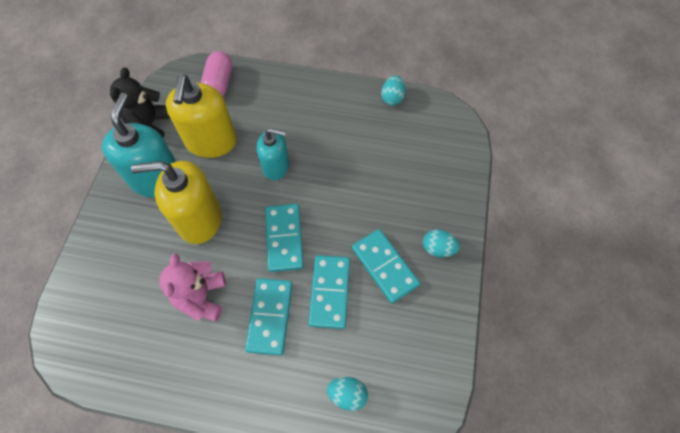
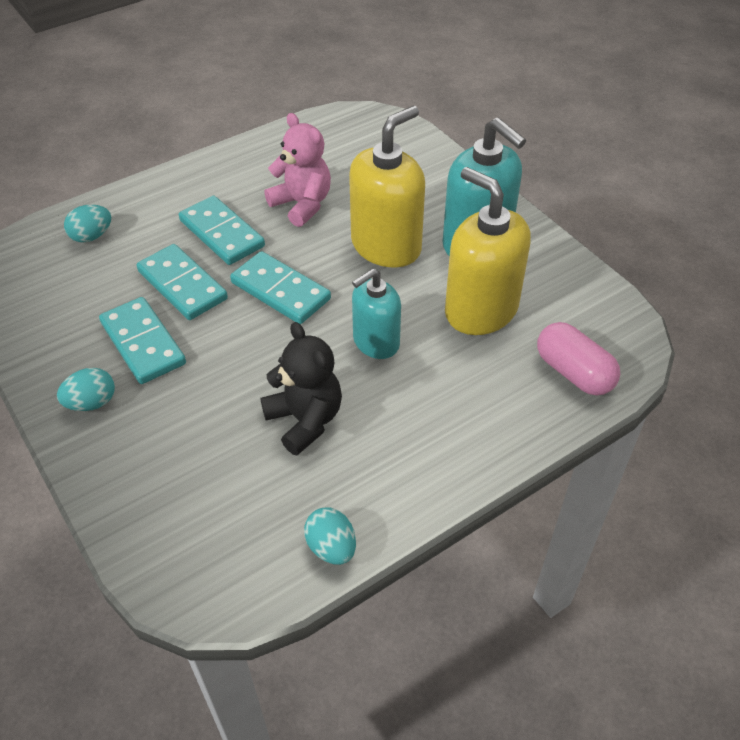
camera: 135 degrees right, 15 degrees down
(150, 124) = (567, 276): black teddy bear -> black teddy bear (305, 420)
(385, 266) = (143, 343): turquoise domino -> turquoise domino turned 45 degrees clockwise

